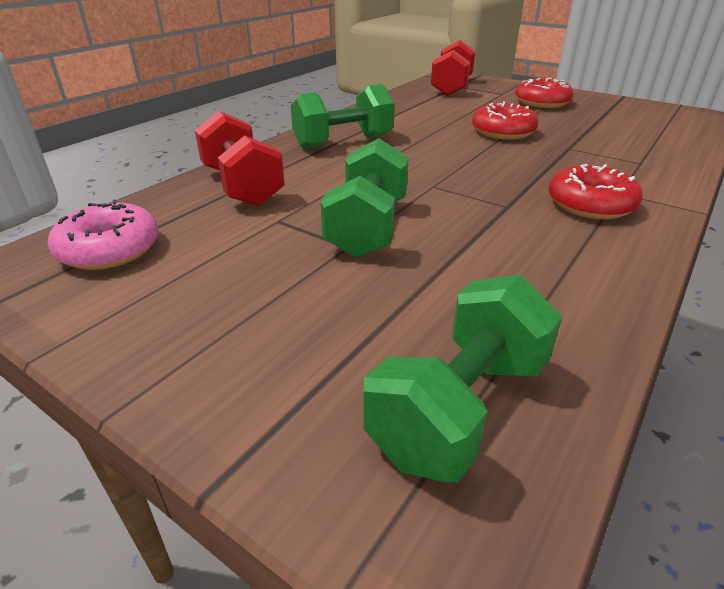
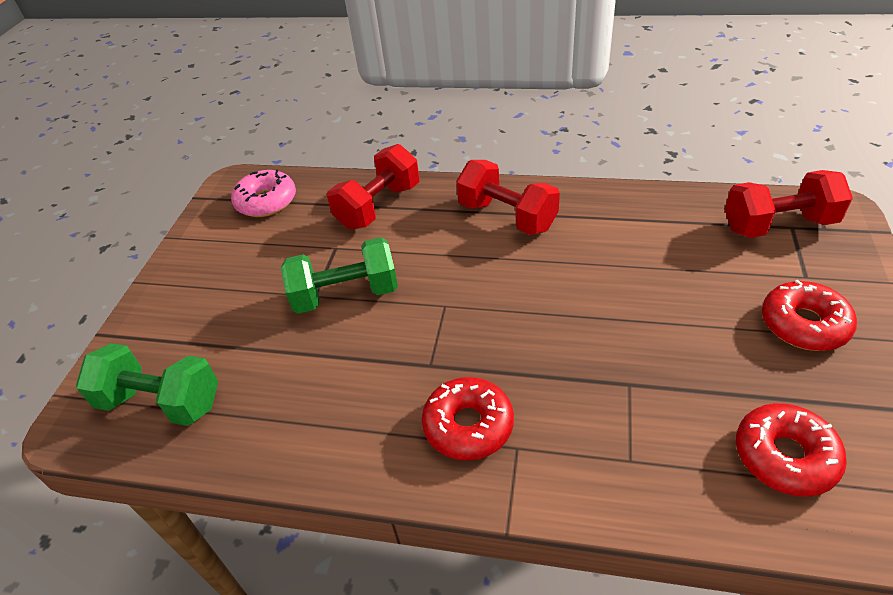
camera: 70 degrees right, 10 degrees up
(343, 142) = (507, 216): green dumbbell -> red dumbbell
(503, 132) = (636, 315): red donut -> red donut (784, 456)

